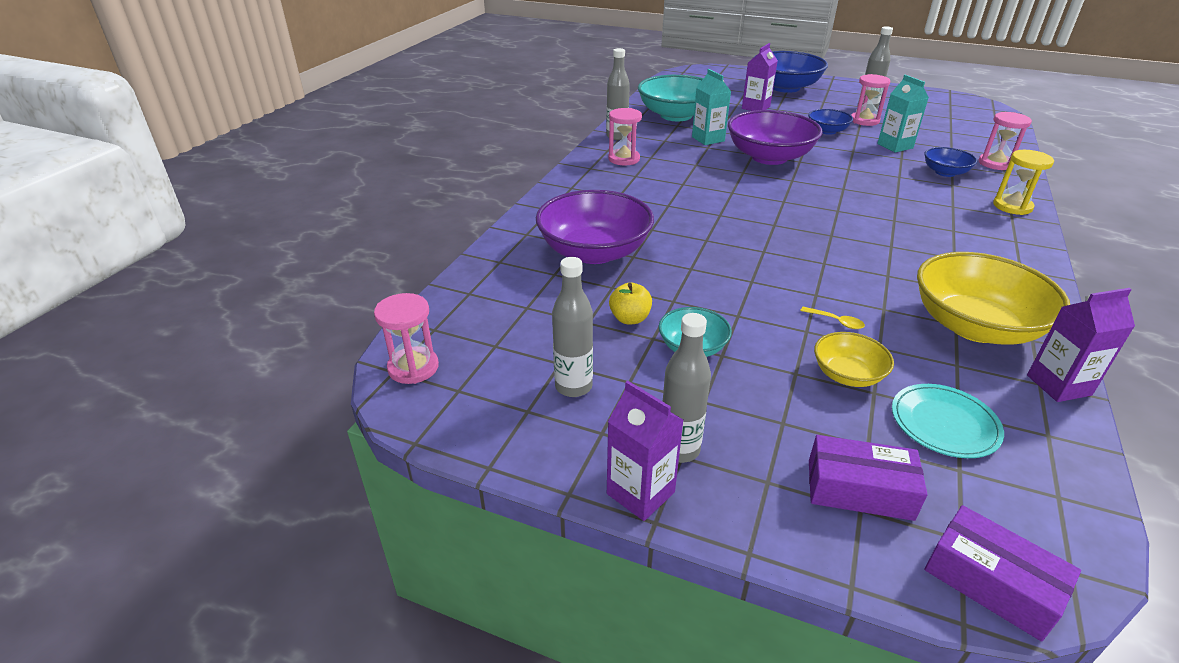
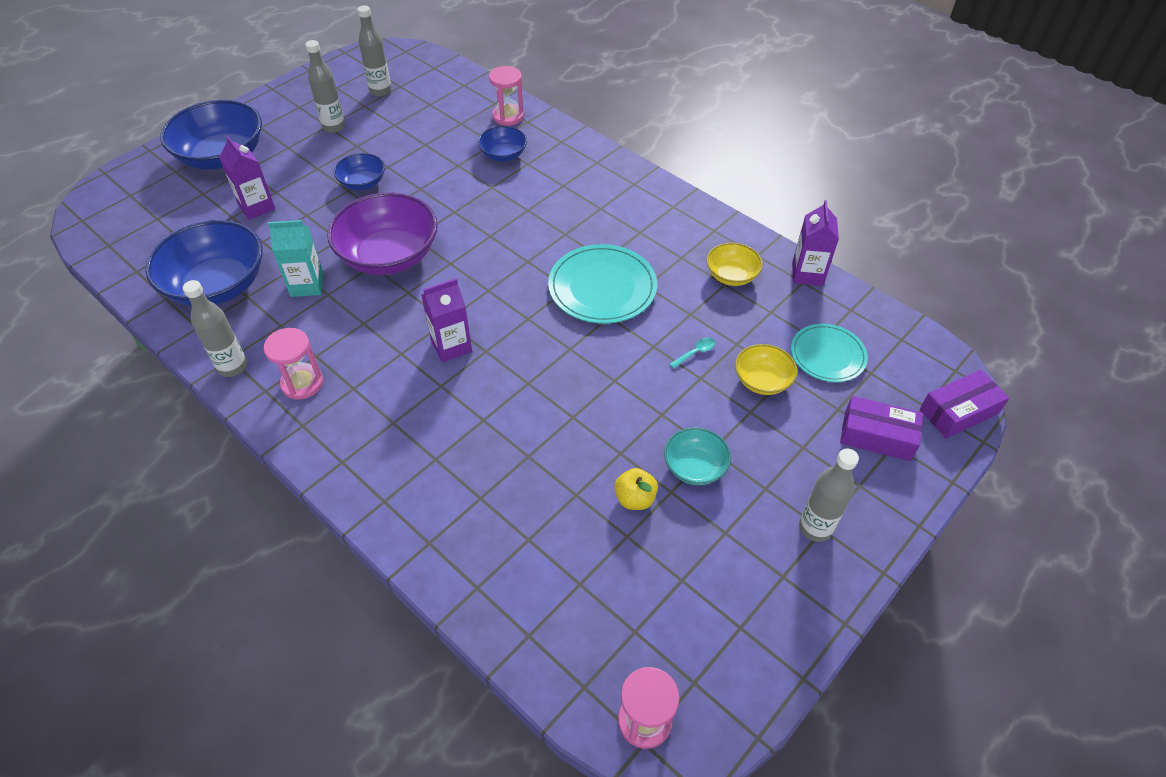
camera: 70 degrees left, 15 degrees up
(573, 386) = (719, 579): grey bottle -> grey bottle (380, 91)
(594, 252) = (502, 487): purple bowl -> none
(640, 493) = (854, 572): purple carton -> purple carton (451, 346)
(676, 115) = (217, 285): turquoise bowl -> blue bowl
(836, 321) = (695, 352): yellow spoon -> turquoise spoon
(855, 252) = (602, 287): none -> turquoise plate
(859, 489) = (877, 436): purple box -> purple box turned 75 degrees clockwise
(864, 120) = (360, 144): pink hourglass -> none
(895, 146) = (431, 155): turquoise carton -> none
(975, 326) = (731, 275): yellow bowl -> yellow bowl, size x0.51
(1012, 206) = (583, 152): yellow hourglass -> none

